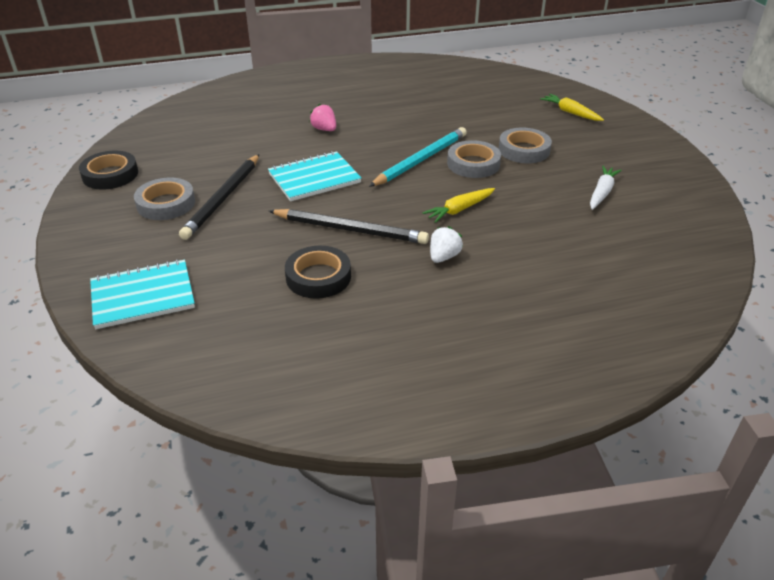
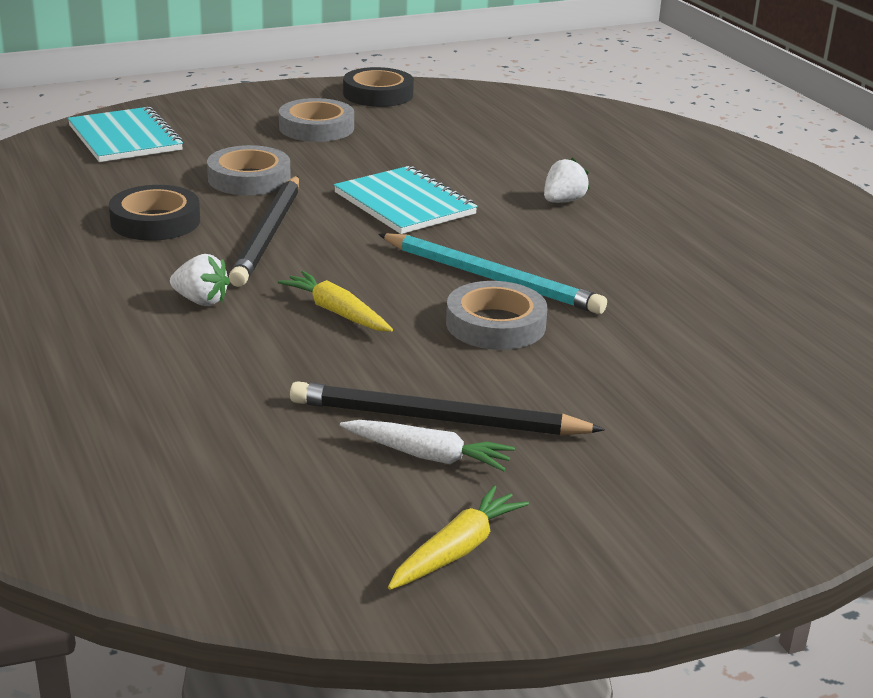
camera: 80 degrees right, 10 degrees down
(223, 198) = (335, 155): black pencil -> black pencil (437, 419)
(324, 129) = (563, 201): pink strawberry -> white strawberry
(524, 150) = (572, 376): grey tape -> grey tape (249, 178)
(570, 112) = (783, 439): yellow carrot -> yellow carrot (457, 550)

